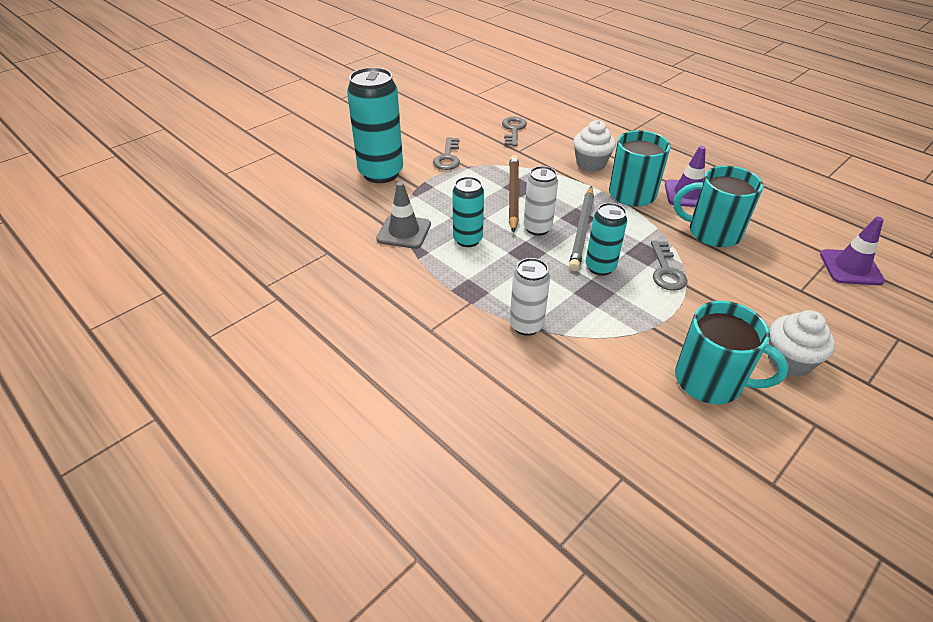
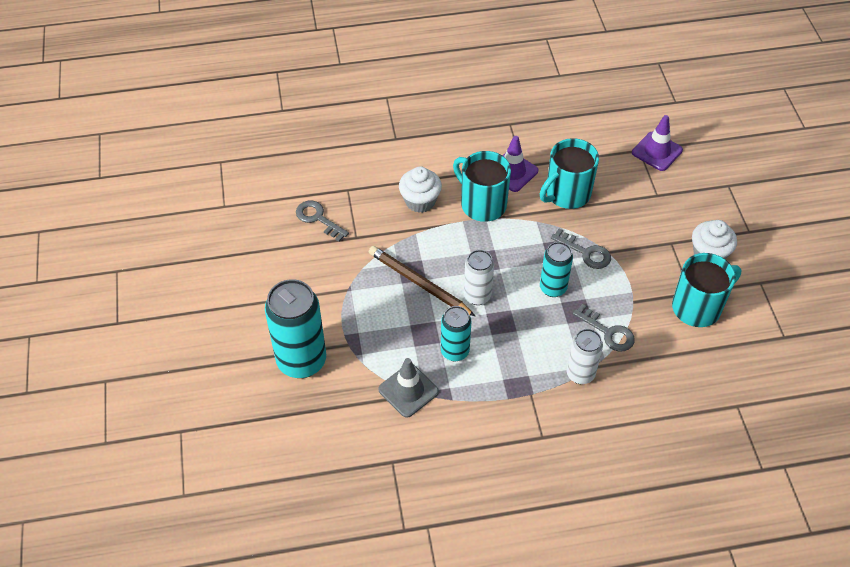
camera: 55 degrees left, 10 degrees up
(447, 157) = (320, 295): grey key -> grey key (608, 332)
(582, 230) = (502, 269): grey pencil -> none

